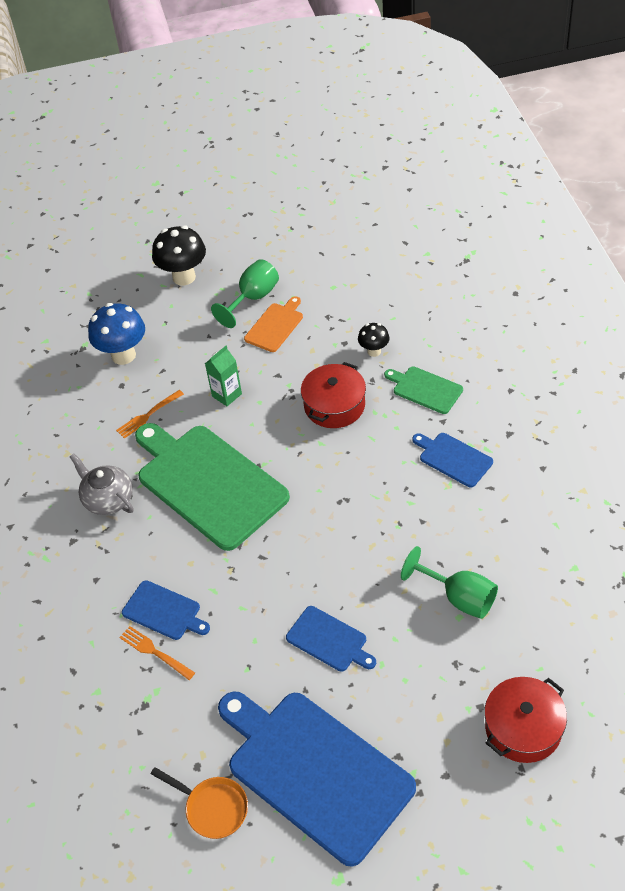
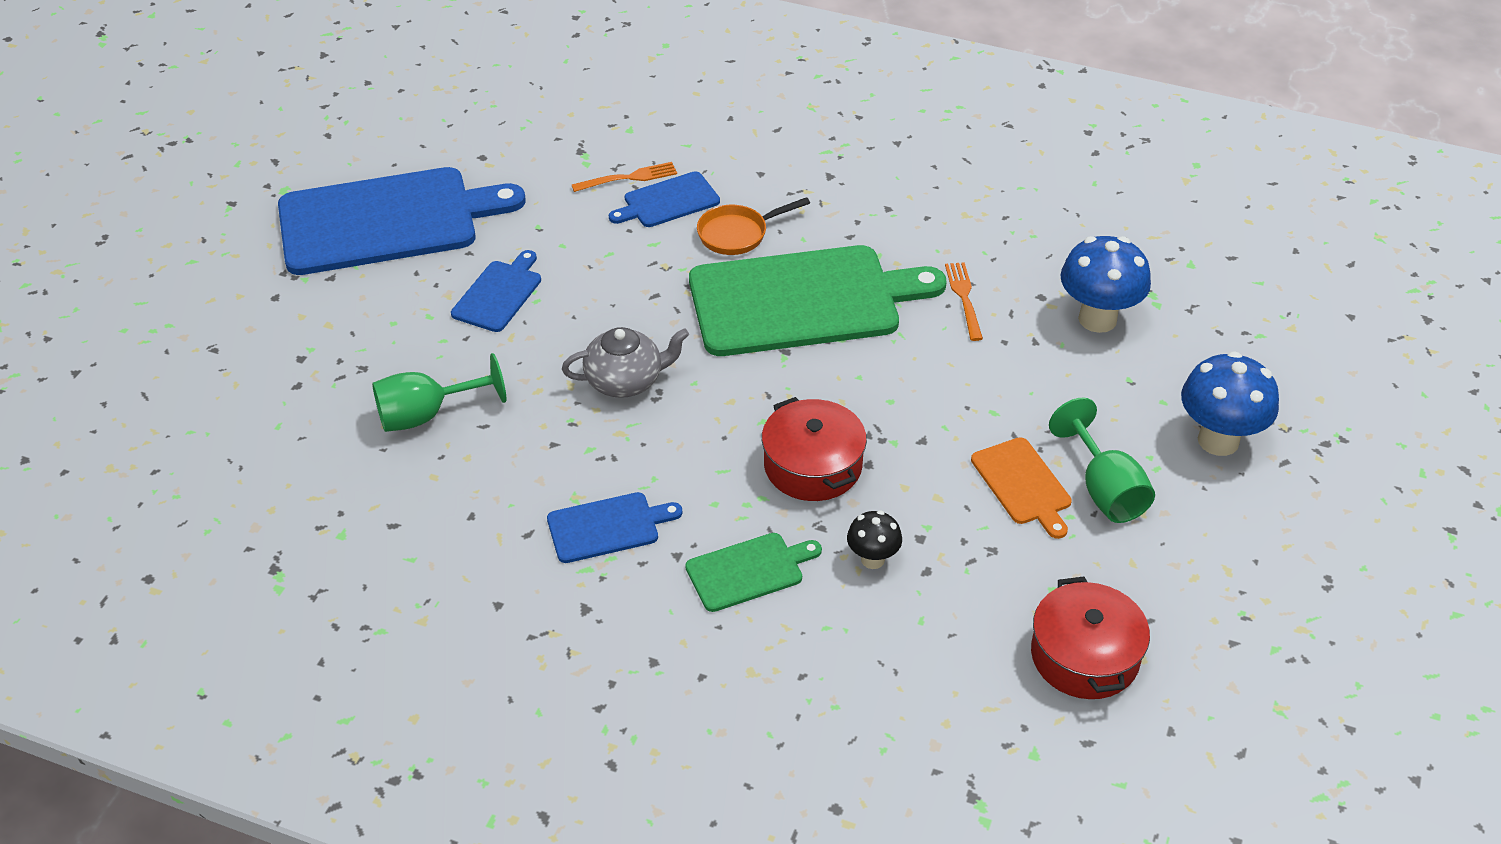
camera: 120 degrees right, 5 degrees down
(108, 499) = (861, 219): grey teapot -> grey teapot (625, 381)
(184, 277) = (1218, 440): black mushroom -> blue mushroom
(213, 808) = (434, 150): orange pan -> orange pan (737, 234)
(227, 395) = (932, 377): green carton -> none
(329, 640) = (499, 294): blue cutting board -> blue cutting board turned 135 degrees clockwise
(523, 728) = (243, 374): red pot -> red pot (1084, 656)

